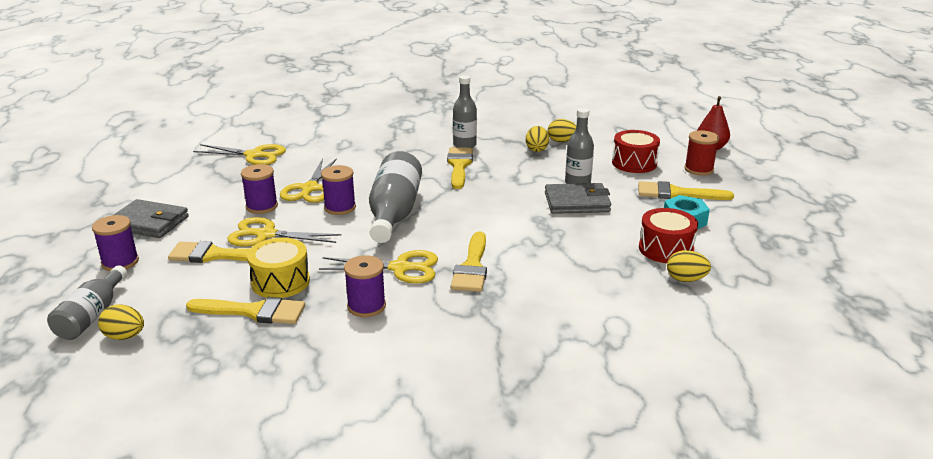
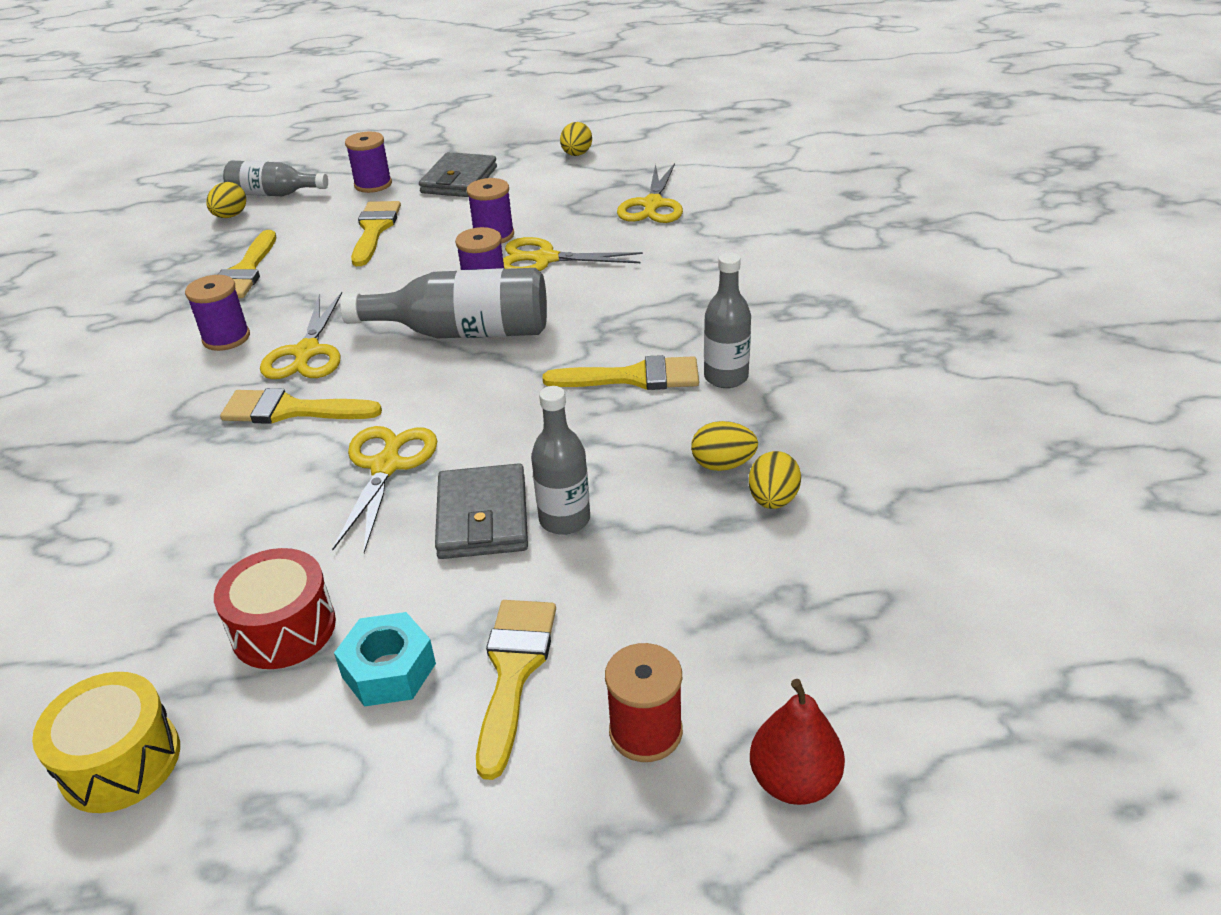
camera: 90 degrees right, 10 degrees up
(266, 235) = (416, 250): yellow scissors -> yellow scissors (386, 466)
(280, 282) = (302, 276): yellow drum -> yellow drum (121, 761)
(634, 163) = (670, 611): red drum -> none
(686, 279) = (174, 645): yellow egg -> yellow egg (576, 154)

